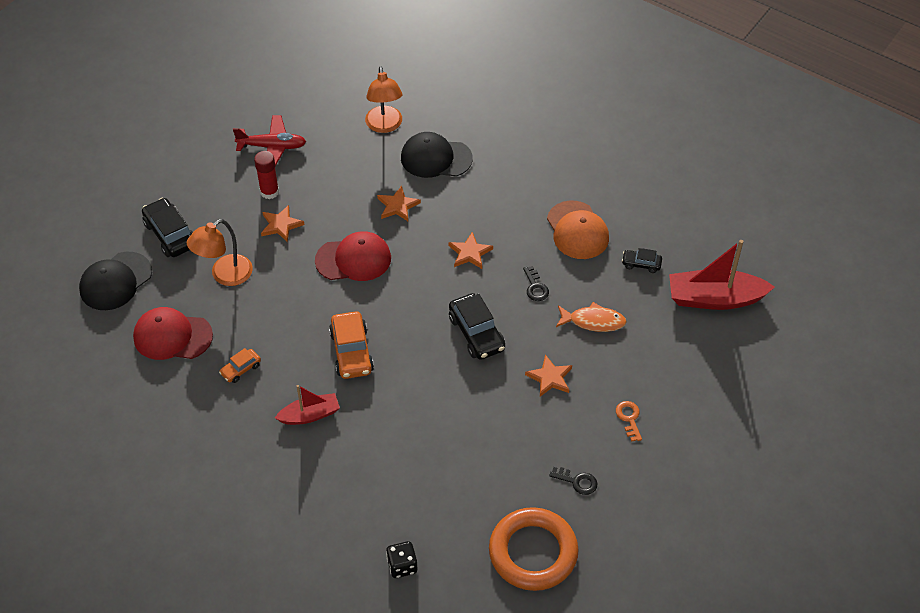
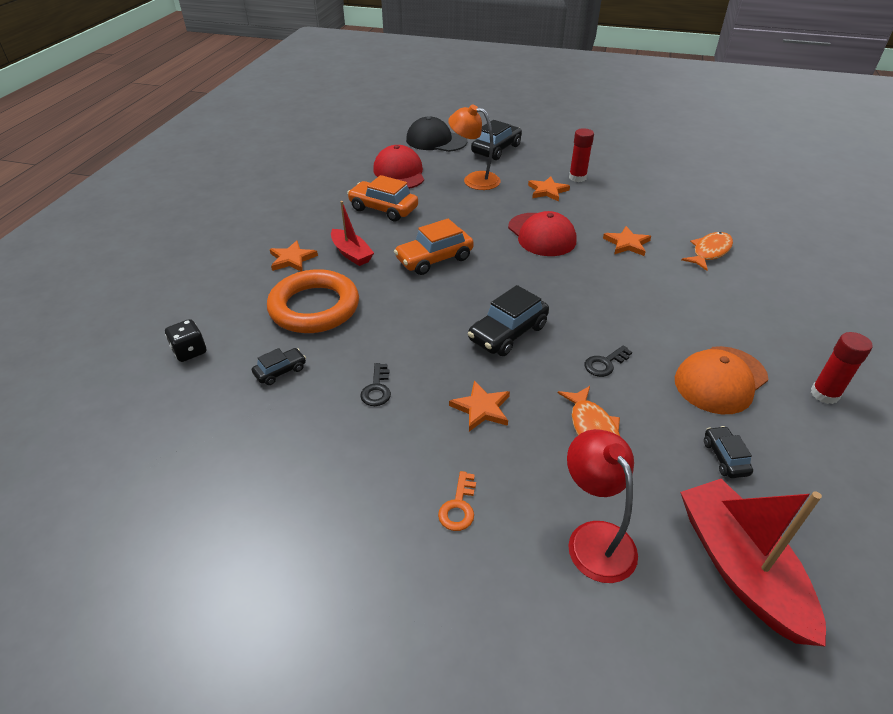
camera: 70 degrees right, 10 degrees down
(241, 369) = (383, 209): orange car -> orange car, size x1.83
(272, 147) = (626, 167): red plane -> none
(385, 126) = (714, 214): orange lamp -> none
(436, 158) = (709, 252): black cap -> orange fish
(456, 500) = (280, 371): none -> black car
(470, 253) = (610, 303): orange star -> orange star (292, 259)
(533, 552) = (220, 454): orange ring -> orange ring (314, 307)
(577, 481) = (336, 473): black key -> black key (377, 389)
(611, 184) = (824, 394): none -> red glue stick
(629, 418) = (458, 507): orange key -> orange key turned 135 degrees clockwise
(674, 356) = (594, 538): none -> red lamp

